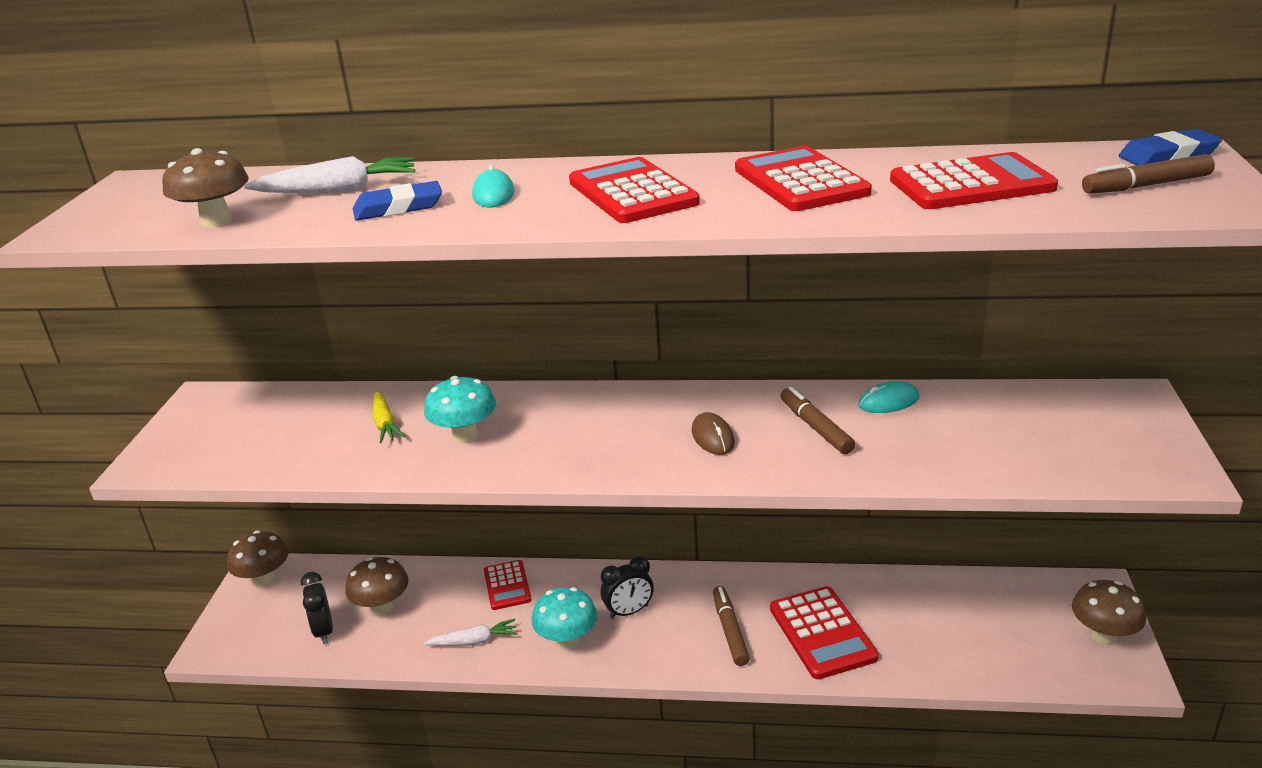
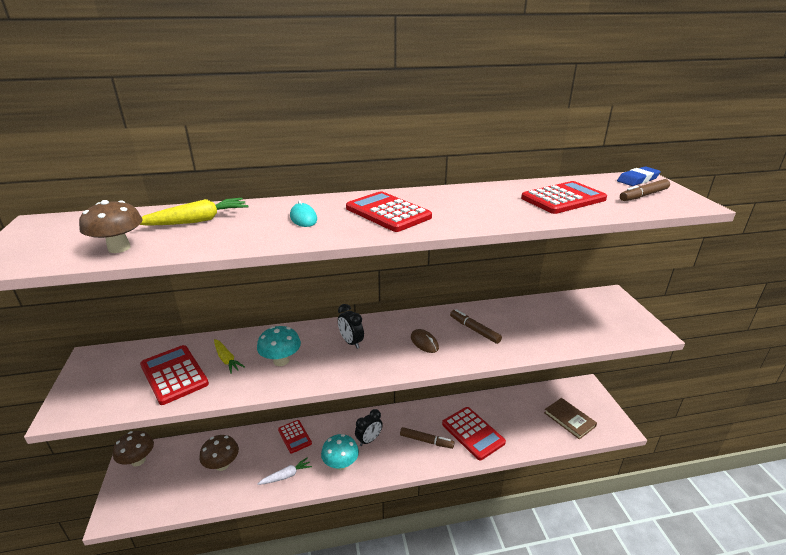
camera: 20 degrees left, 0 degrees up
(324, 631) = (188, 488): black clock -> black clock (351, 342)
(338, 190) = (197, 221): white carrot -> yellow carrot
(398, 207) = (246, 230): blue eraser -> none
(730, 631) = (426, 441): brown marker -> brown marker turned 135 degrees clockwise
(800, 181) = (476, 201): red calculator -> red calculator (174, 375)
(888, 402) = (502, 311): turquoise mouse -> none
(1029, 642) = (569, 419): none -> brown book
(1103, 635) = (599, 410): brown mushroom -> none

